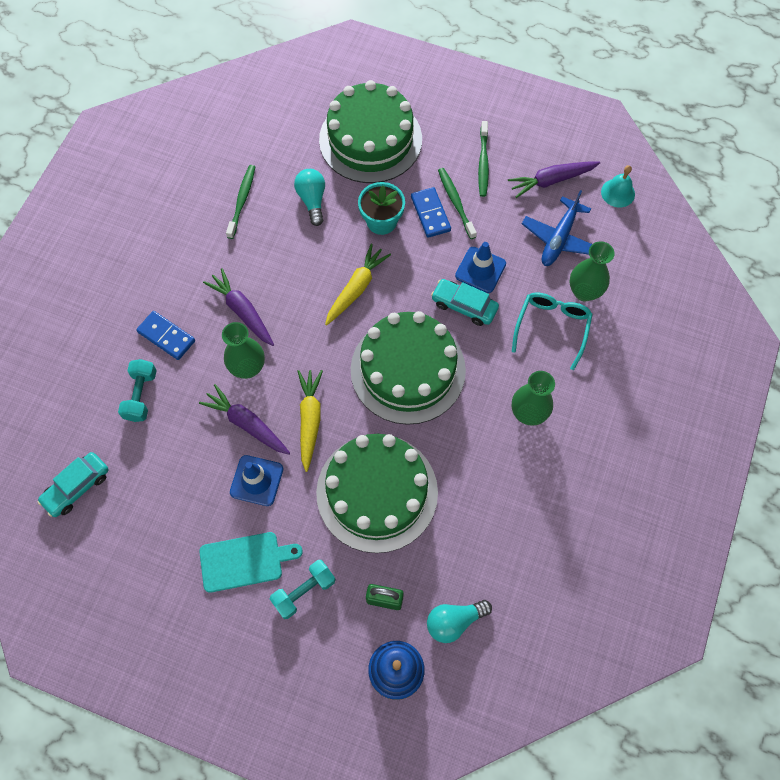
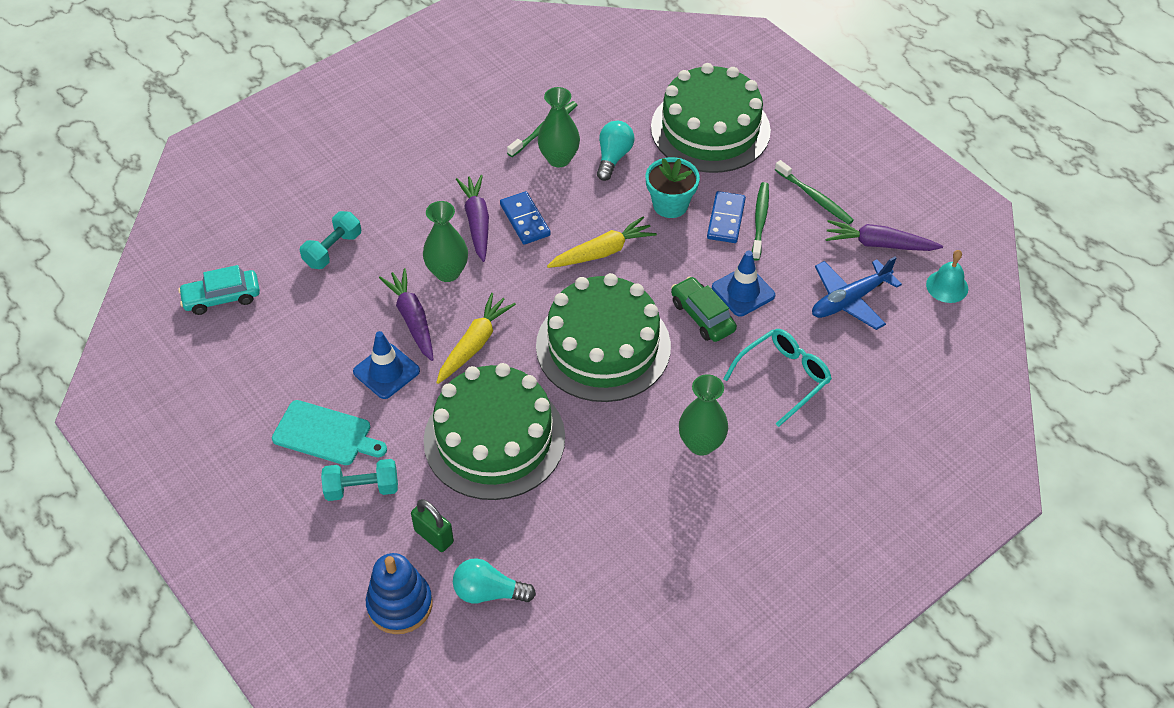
camera: 30 degrees right, 15 degrees down
(166, 336) = (391, 212): blue domino -> blue domino (525, 220)
(464, 306) = (702, 316): turquoise car -> green car
(483, 163) = (815, 197): green toothbrush -> green toothbrush turned 75 degrees counterclockwise
(584, 292) = (842, 361): green vase -> green vase (559, 159)

